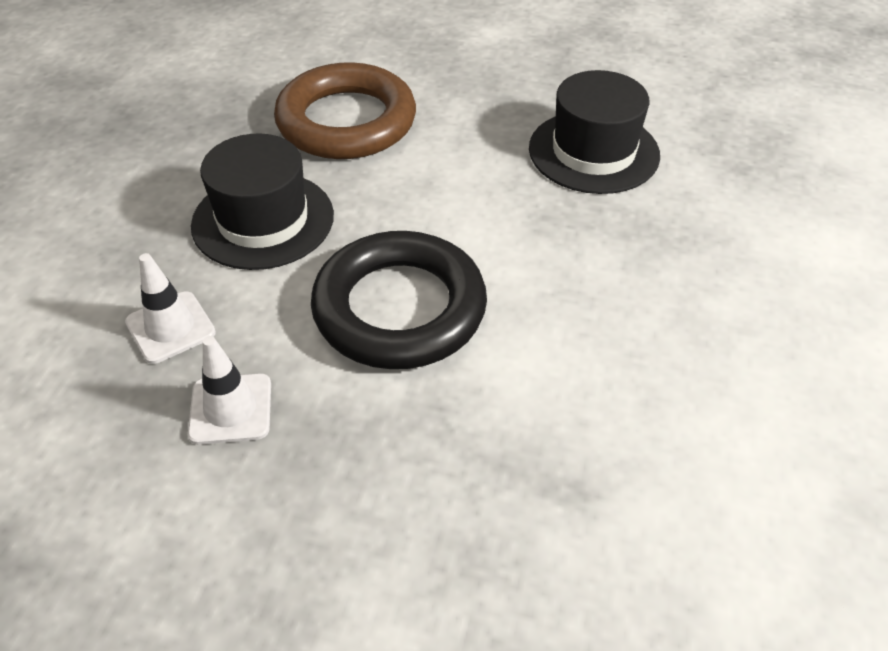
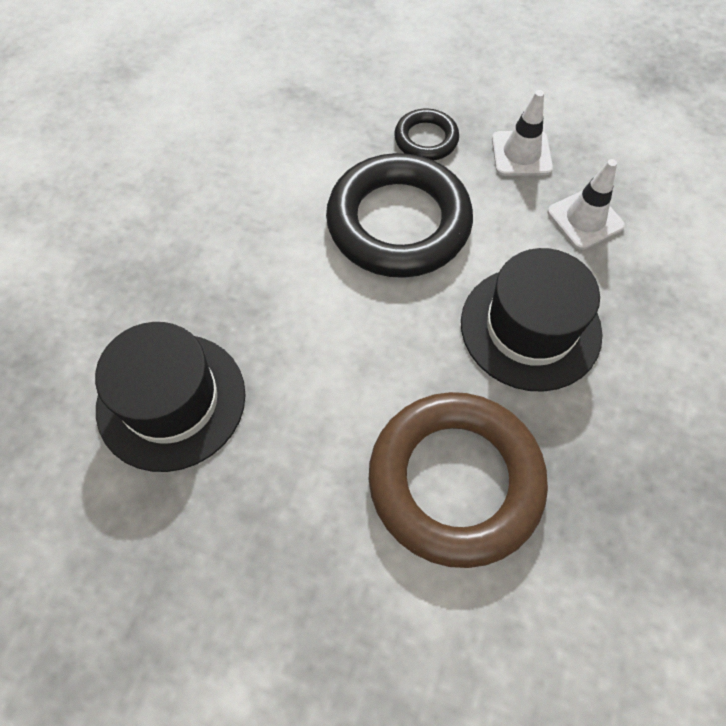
camera: 175 degrees left, 15 degrees up
(364, 422) = (426, 139): none -> black ring

